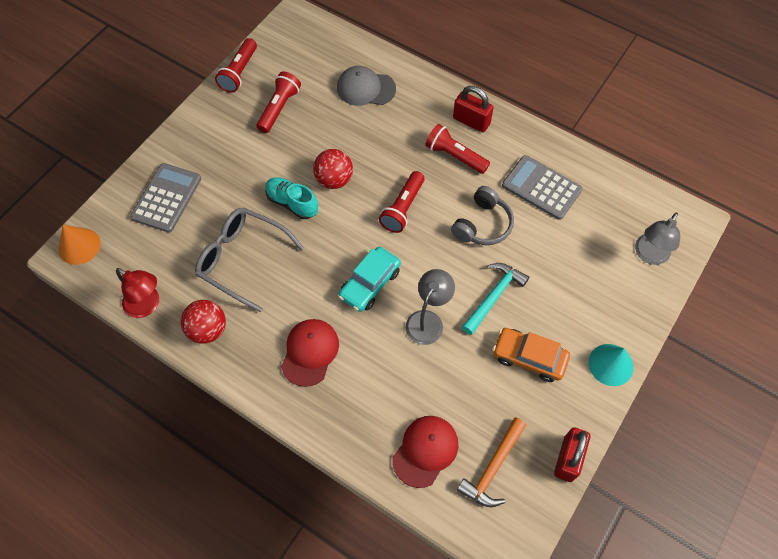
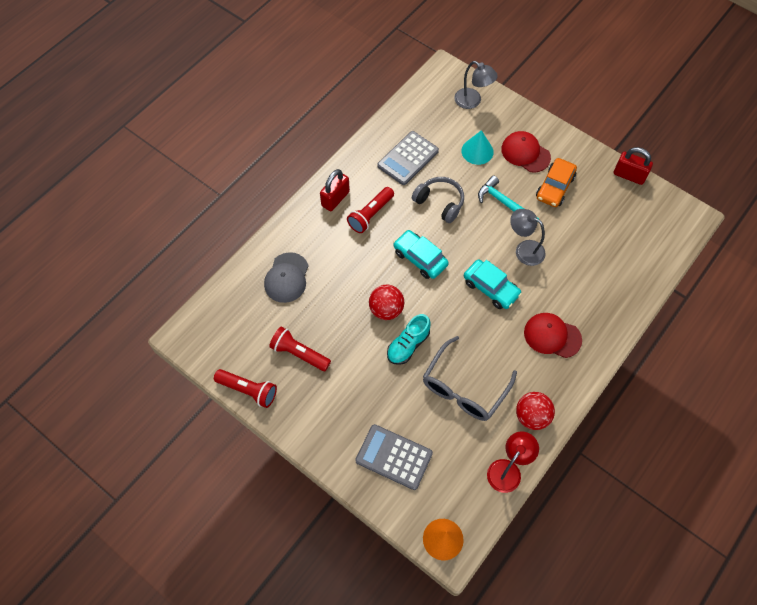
camera: 85 degrees left, 0 degrees up
(402, 208) = (420, 258): red flashlight -> turquoise car
(425, 451) = (628, 261): red cap -> red cap (525, 153)
(493, 468) = (638, 220): orange hammer -> none
(611, 364) = (559, 139): turquoise cone -> turquoise cone (477, 151)

